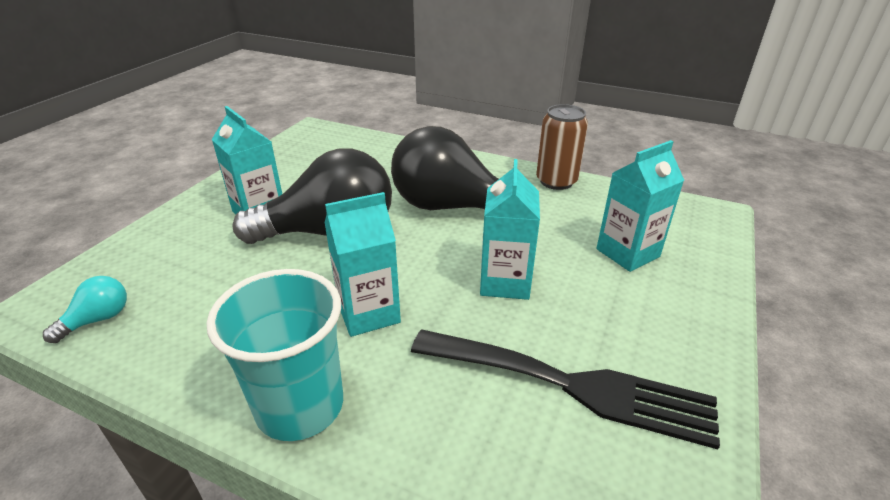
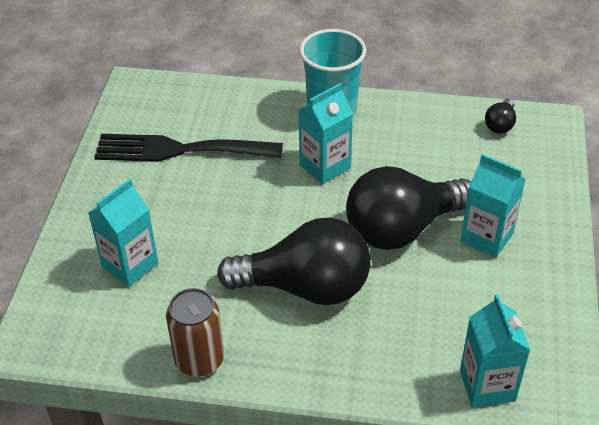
camera: 165 degrees right, 10 degrees up
(98, 319) = (500, 124): turquoise light bulb -> black light bulb
(505, 282) = (233, 212): turquoise carton -> turquoise carton (487, 385)

